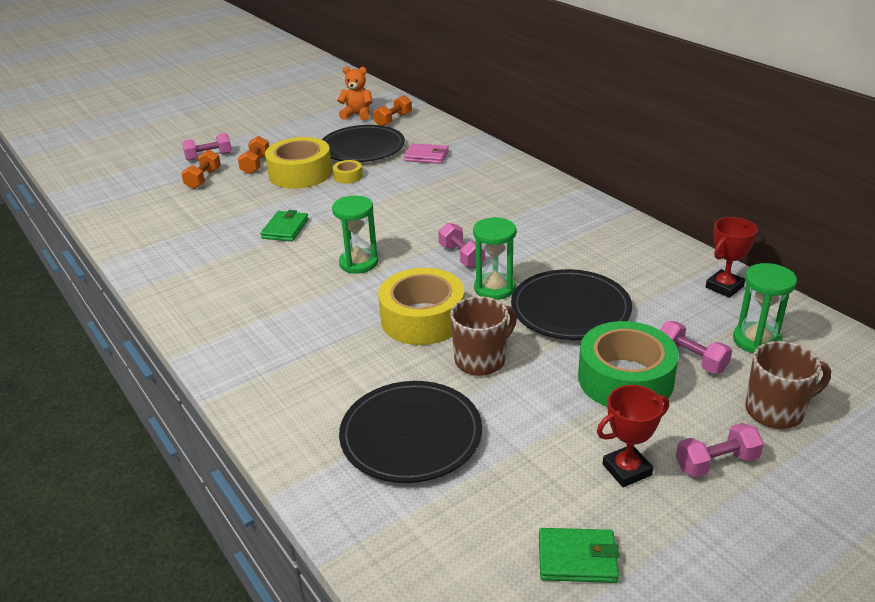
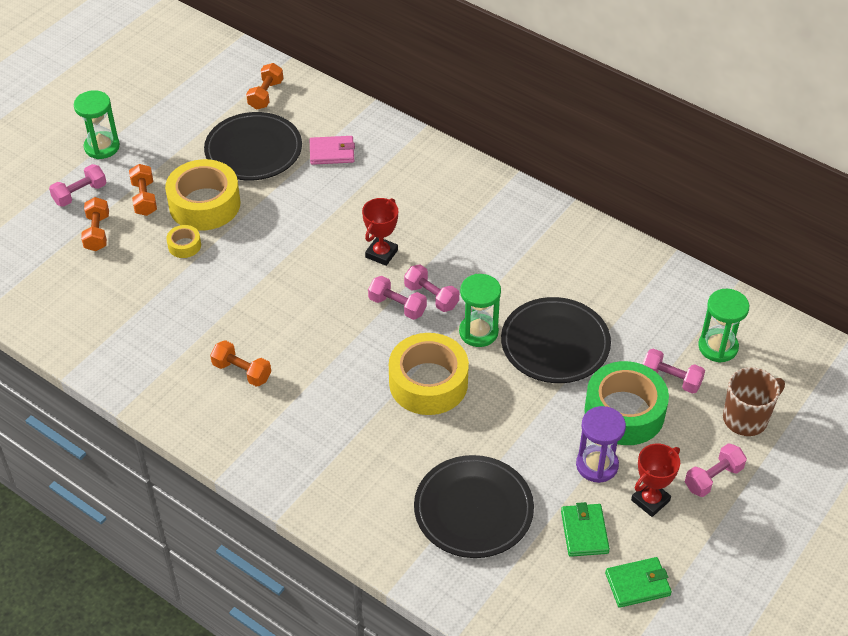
camera: 20 degrees left, 15 degrees up
(252, 282) = (242, 371): none -> orange dumbbell
(285, 229) = (235, 292): green wallet -> green wallet (584, 532)
(348, 176) = (261, 200): yellow tape -> yellow tape (184, 245)
(357, 115) = (218, 91): orange teddy bear -> none
(358, 263) = (335, 325): green hourglass -> green hourglass (102, 147)
(425, 258) = (397, 306): none -> pink dumbbell
(481, 360) = (499, 419): brown mug -> none
(574, 421) = (597, 465): none -> purple hourglass
(724, 287) = (679, 289): red trophy -> red trophy (381, 254)

